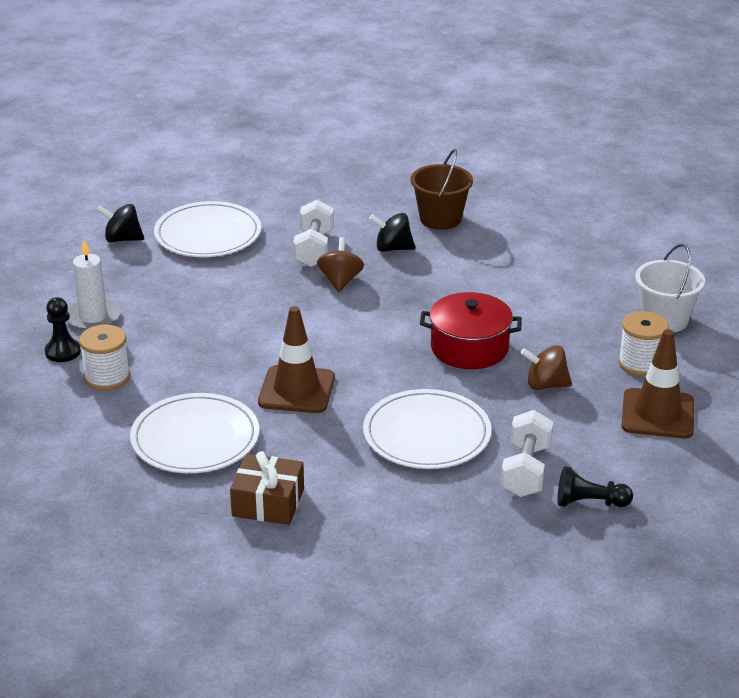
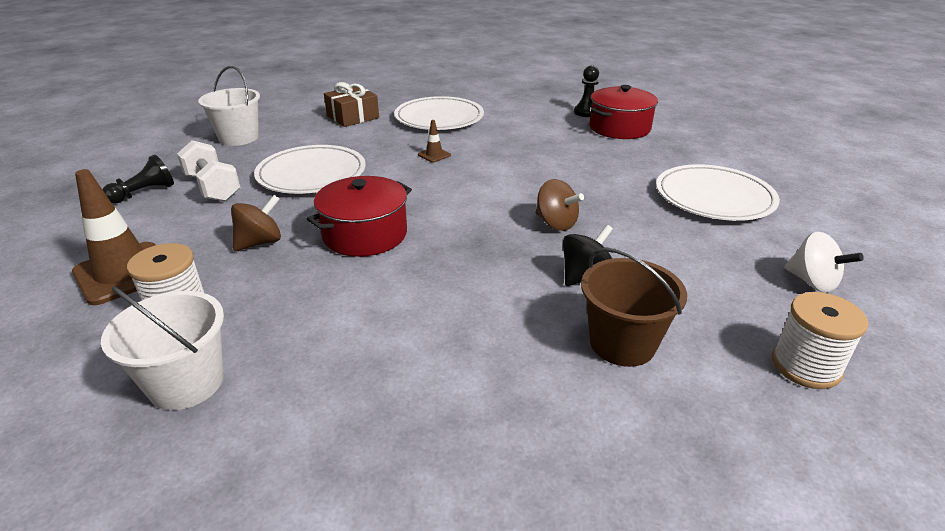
camera: 130 degrees right, 0 degrees up
(93, 317) = (619, 128): white candle -> red pot
(107, 377) = (539, 115): white spool -> white spool (805, 366)
(122, 239) = (737, 164): black spinning top -> none
(294, 182) = (812, 282): none -> white spinning top
(296, 390) = (434, 155): brown traffic cone -> brown traffic cone, size x0.45
(314, 249) = (632, 234): white dumbbell -> none
(426, 544) = (239, 138): none -> white bucket

